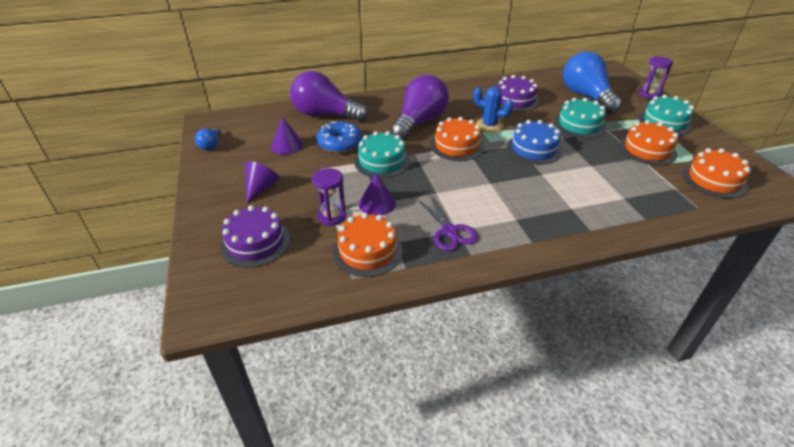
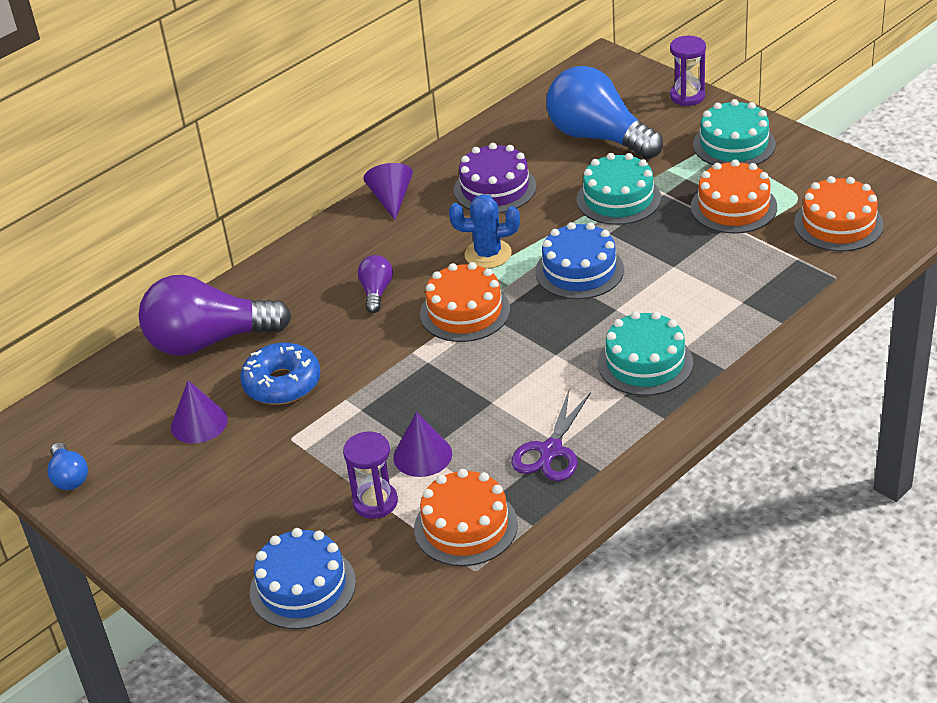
camera: 25 degrees left, 0 degrees up
(255, 242) = (303, 587): purple cake -> blue cake
(261, 188) = (229, 509): purple cone -> purple cone (391, 199)
(382, 161) = (373, 386): turquoise cake -> turquoise cake (645, 363)
(420, 122) = (376, 292): purple light bulb -> purple light bulb, size x0.45
(449, 231) = (551, 451): purple scissors -> purple scissors turned 75 degrees clockwise

